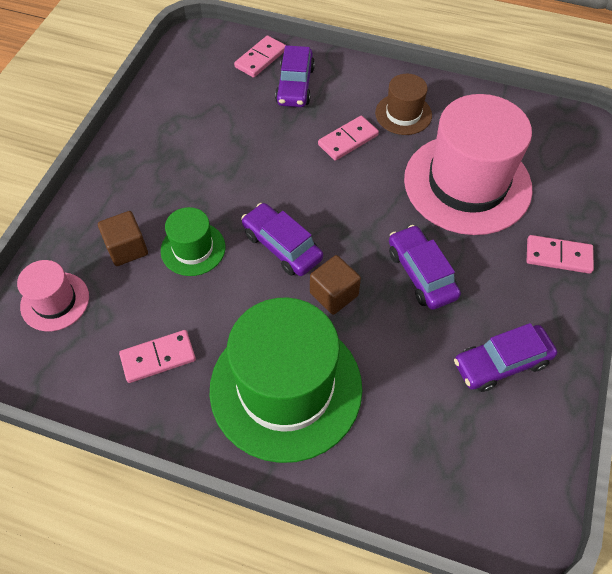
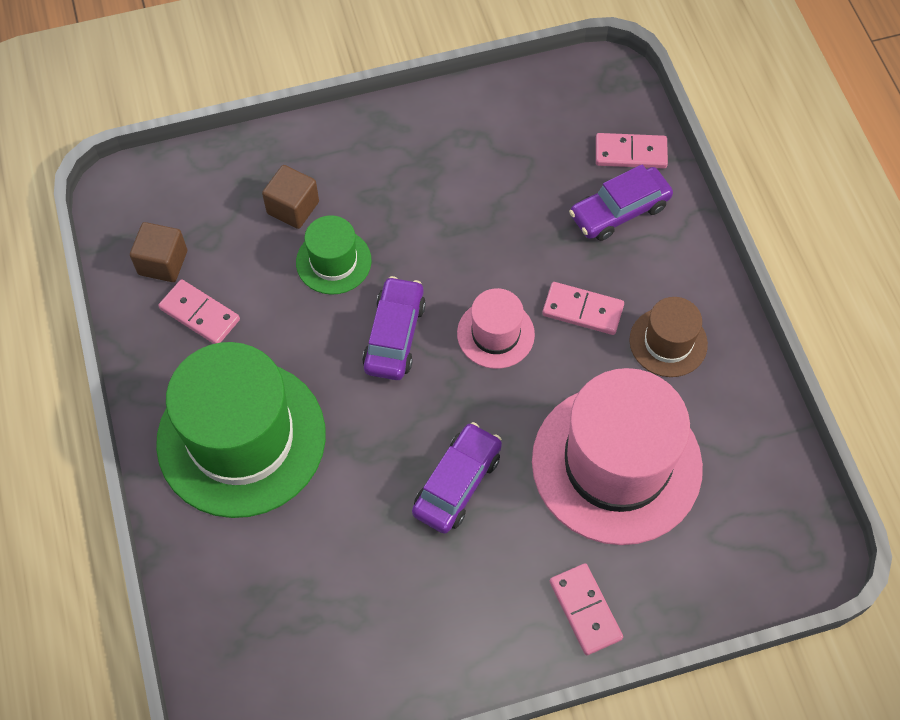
camera: 55 degrees right, 5 degrees up
(55, 301) = (197, 193): pink hat -> pink hat (495, 334)
(334, 294) = (372, 417): brown cube -> brown cube (163, 262)
(501, 363) = (402, 618): purple car -> none

